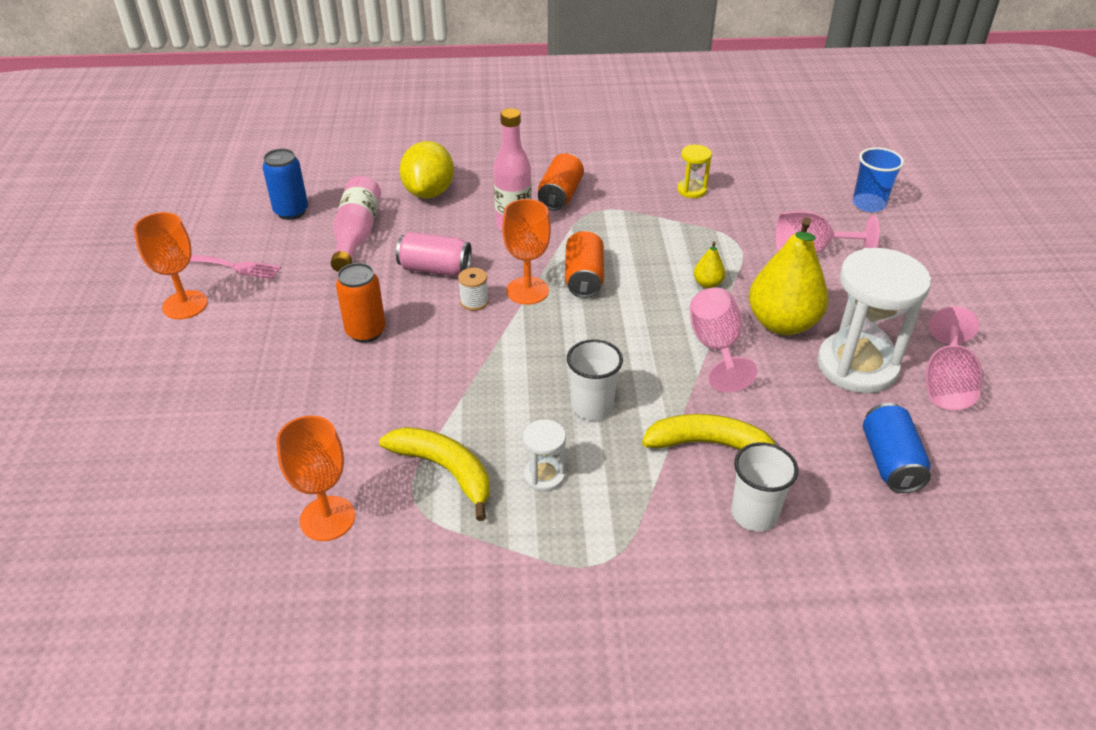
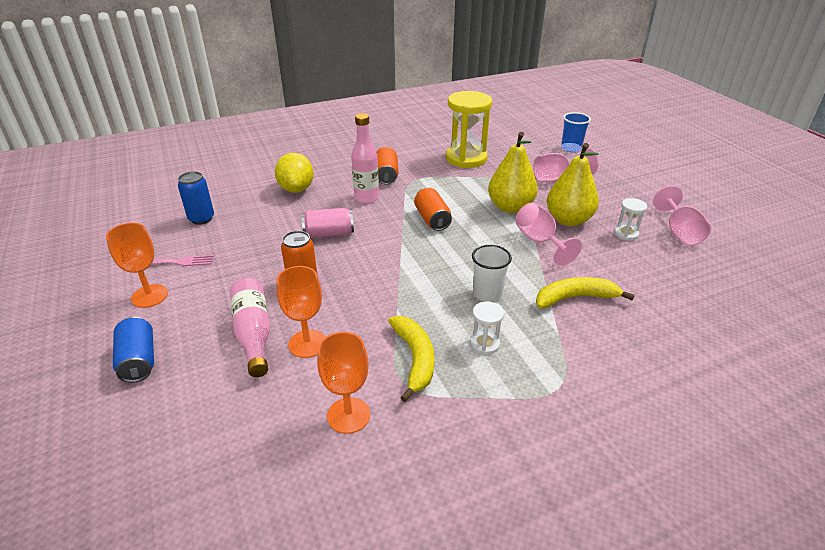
camera: 20 degrees left, 5 degrees down
(356, 235) = (259, 224): pink bottle -> pink bottle (254, 333)
(445, 470) = (415, 359): yellow banana -> yellow banana turned 60 degrees clockwise
(474, 302) = (368, 248): white spool -> none
(527, 291) = (400, 234): orange goblet -> orange goblet (307, 344)
(692, 190) = (466, 158): yellow hourglass -> yellow hourglass, size x2.17
(707, 284) = (510, 207): yellow pear -> yellow pear, size x2.32
(754, 514) = (628, 331): white cup -> none
(857, 366) = (626, 234): white hourglass -> white hourglass, size x0.46
(890, 462) = (681, 281): blue can -> blue can (138, 360)

